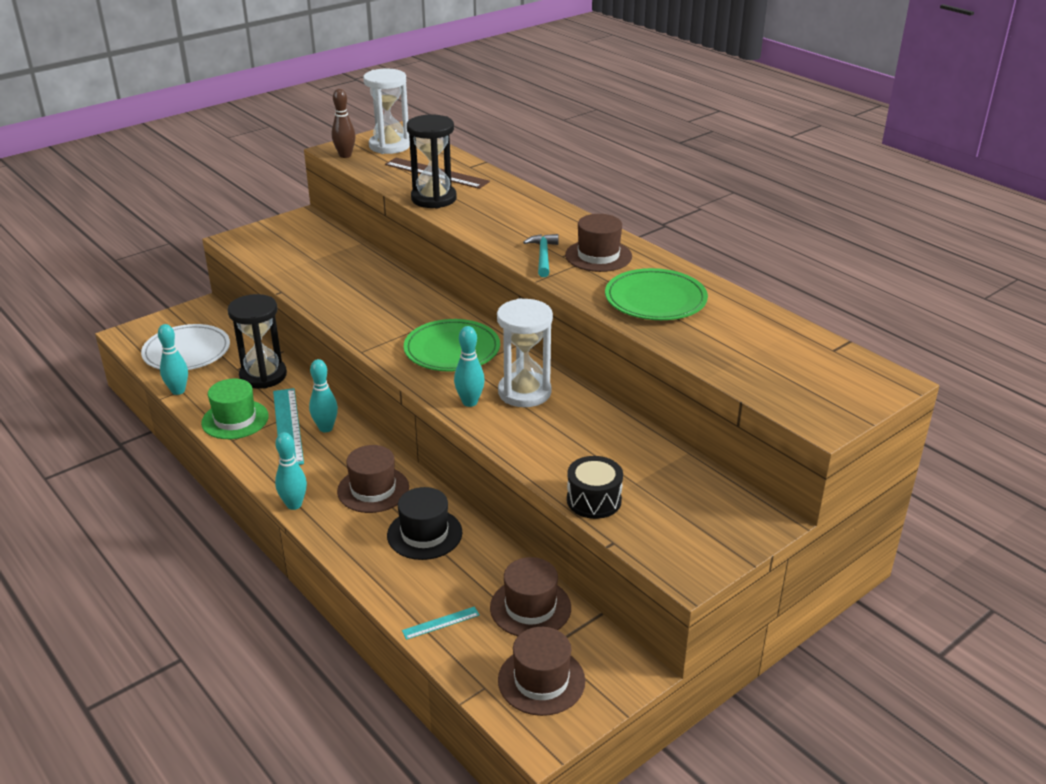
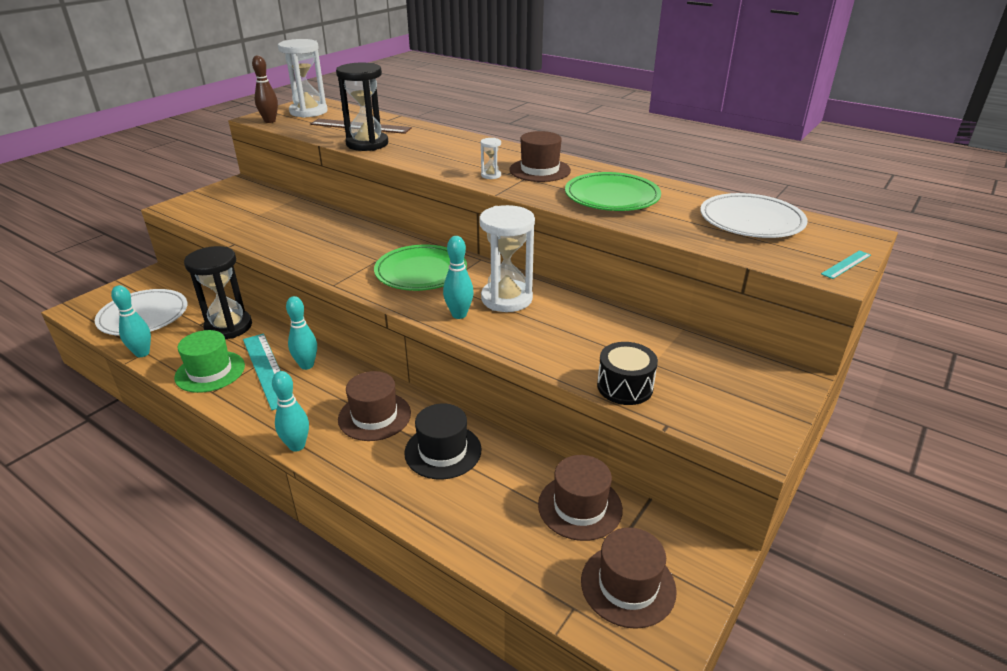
camera: 15 degrees left, 0 degrees up
(441, 623) = (497, 543): turquoise ruler -> turquoise ruler (846, 264)
(543, 256) = (491, 175): turquoise hammer -> white hourglass
(785, 349) = (751, 221): none -> white plate

